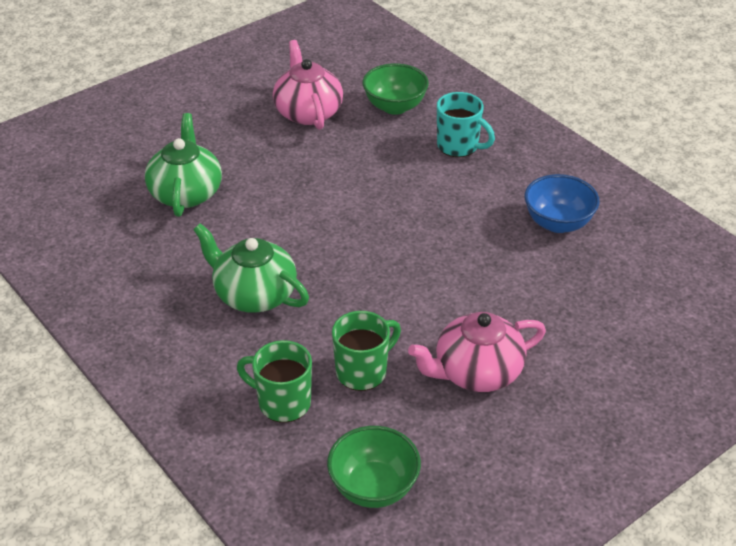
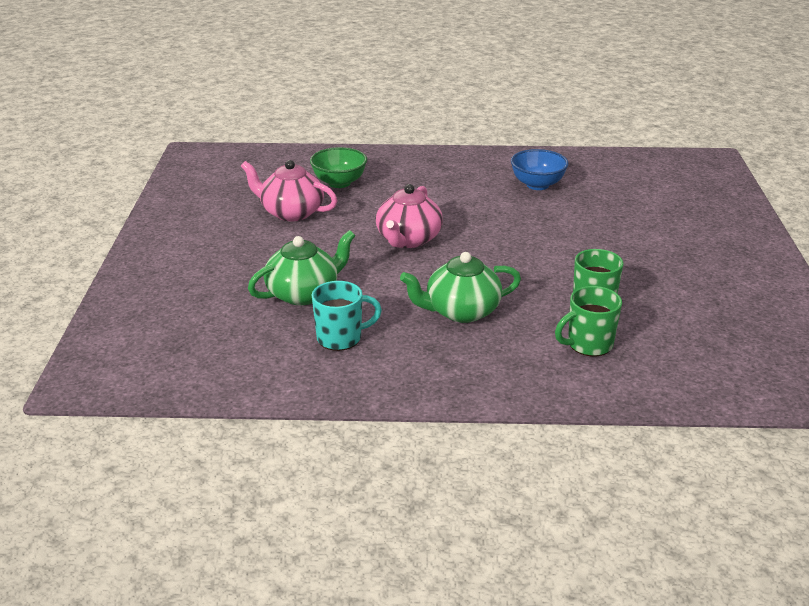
camera: 50 degrees left, 10 degrees down
(186, 193) = (304, 293): green teapot -> green teapot turned 105 degrees clockwise
(373, 487) = (707, 343): green bowl -> none
(459, 146) = (416, 181): turquoise mug -> turquoise mug (341, 338)
(476, 372) = (640, 265): pink teapot -> pink teapot (408, 239)

